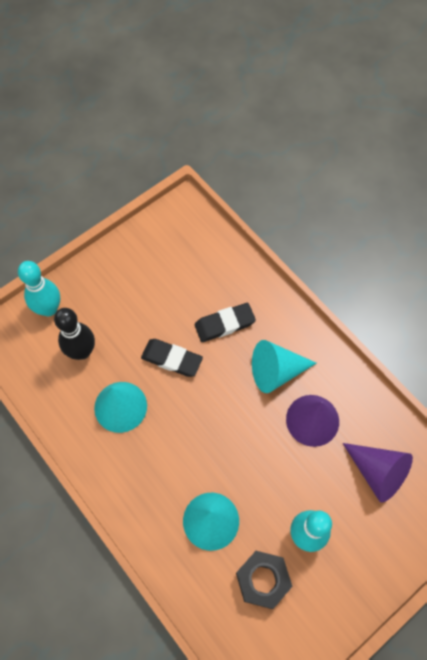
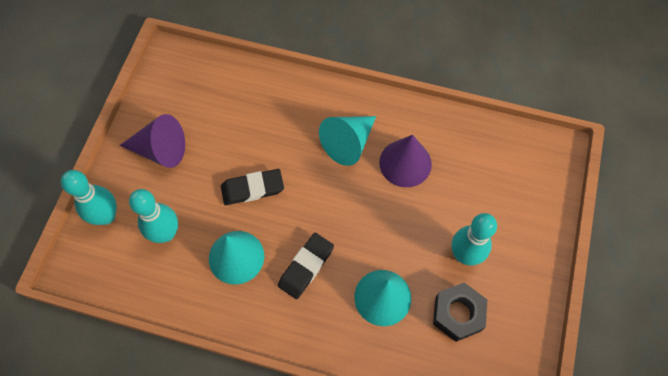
camera: 35 degrees left, 0 degrees up
(82, 351) = (166, 233): black bowling pin -> turquoise bowling pin
(224, 324) = (277, 132): black eraser -> black eraser (306, 267)
(377, 472) = (483, 170): purple cone -> purple cone (160, 150)

